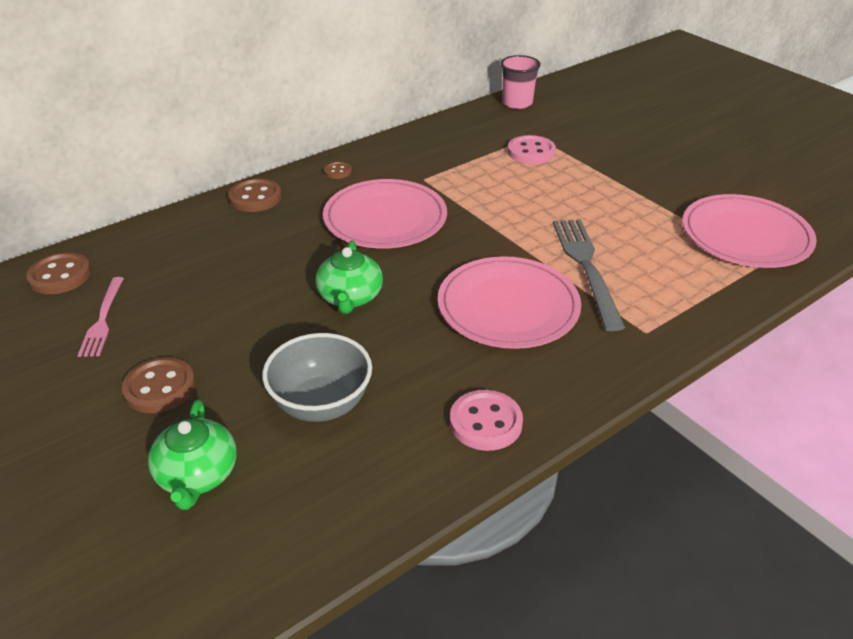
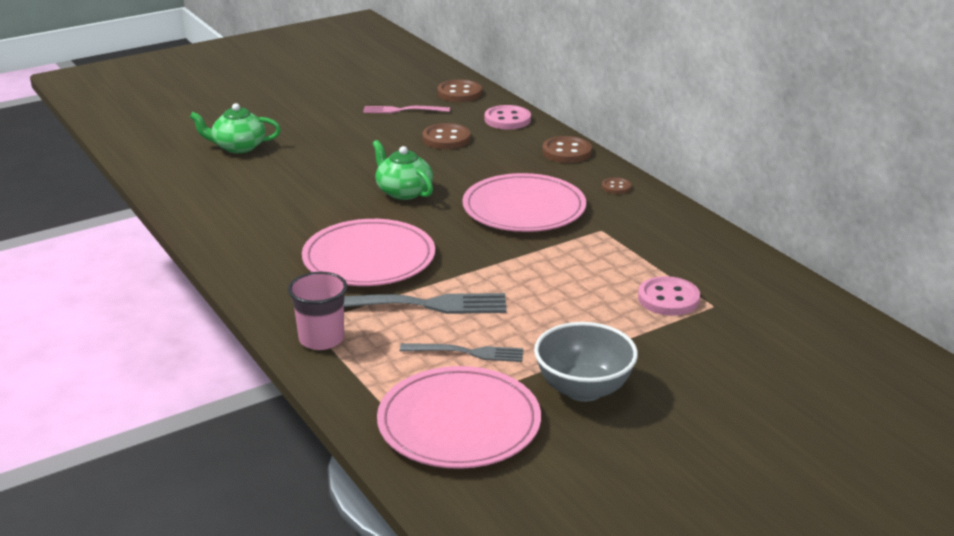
camera: 95 degrees right, 10 degrees down
(160, 387) = (323, 132): brown button -> brown button (446, 139)
(321, 404) = (282, 181): grey bowl -> grey bowl (583, 389)
(350, 297) = (403, 191): green teapot -> green teapot turned 45 degrees clockwise
(485, 422) = (234, 238): pink button -> pink button (507, 120)
(517, 103) = (811, 302): pink cup -> pink cup (321, 339)
(650, 237) = (466, 353): none -> grey fork

